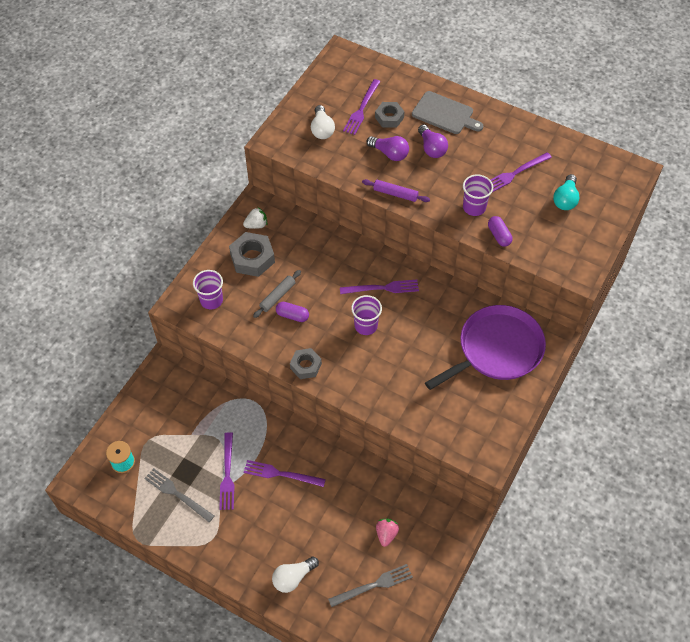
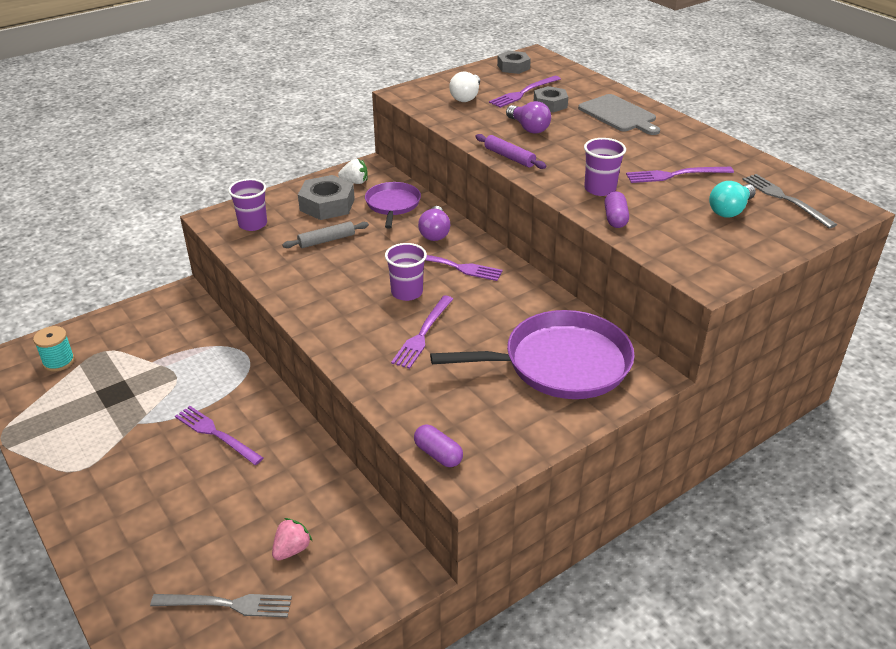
camera: 25 degrees right, 20 degrees down
(177, 494) = (85, 411): grey fork -> grey fork (785, 199)
(227, 474) = (156, 411): purple fork -> purple fork (423, 333)
(292, 315) = (328, 260): purple capsule -> purple capsule (438, 454)
(293, 577) = (134, 550): white light bulb -> none
(301, 240) = (392, 205): none -> purple pan
(306, 366) = (305, 306): grey nut -> grey nut (513, 67)
(431, 148) = (582, 134): purple light bulb -> purple light bulb (435, 233)

